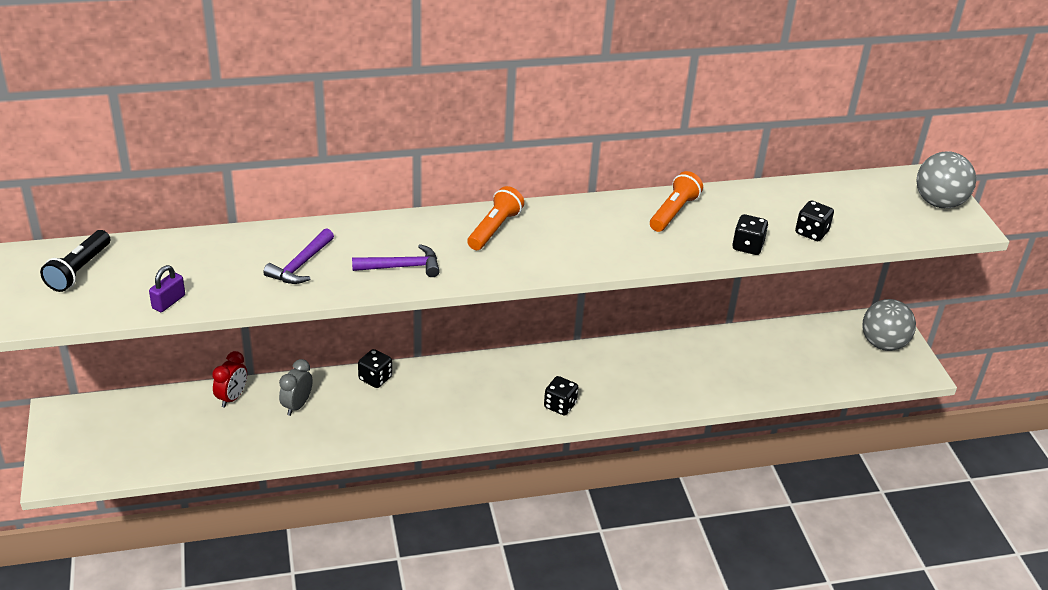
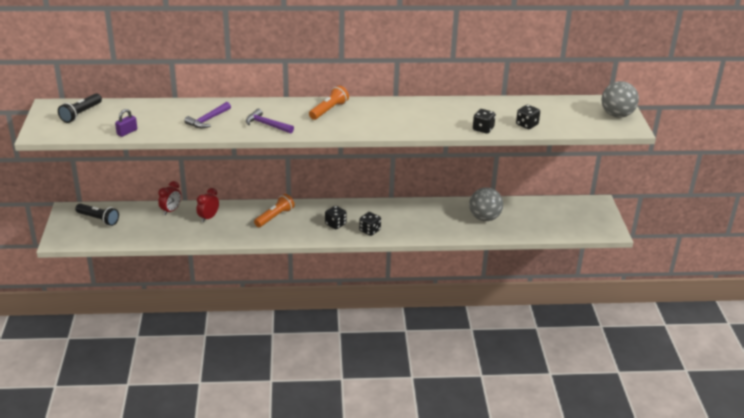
camera: 10 degrees right, 5 degrees down
(114, 426) = (98, 219): none -> black flashlight
(297, 405) = (208, 218): grey clock -> red clock
(375, 378) = (259, 208): black dice -> black dice (335, 224)
(402, 267) = (267, 125): purple hammer -> purple hammer turned 150 degrees counterclockwise
(674, 212) = (443, 109): orange flashlight -> orange flashlight (275, 217)
(883, 344) = (591, 214): grey ball -> grey ball (484, 218)

